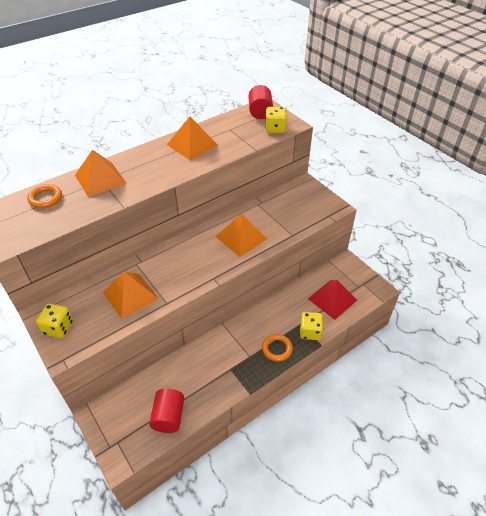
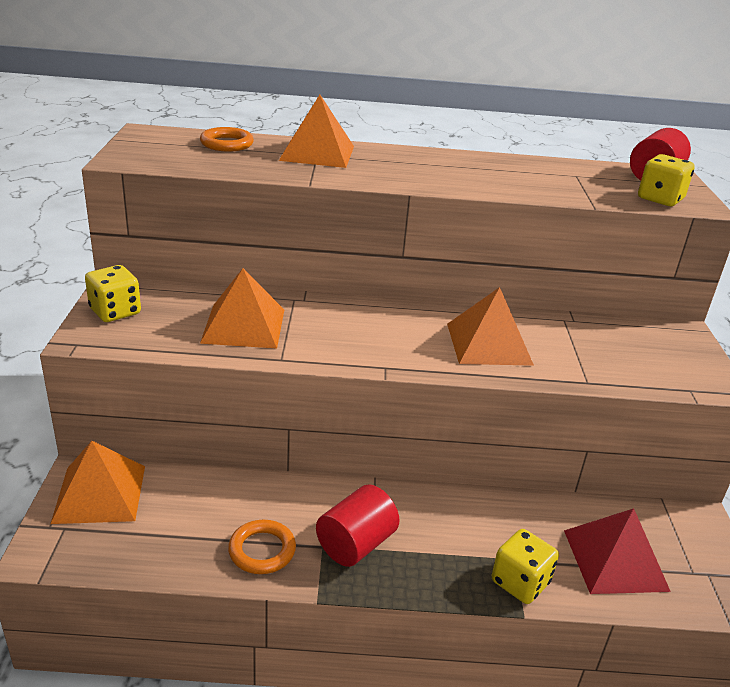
camera: 35 degrees right, 15 degrees down
(168, 417) = (163, 546): red cylinder -> red cylinder (356, 544)
(192, 145) = (493, 169): orange pyramid -> orange pyramid (99, 493)
(277, 349) = (432, 568): orange ring -> orange ring (262, 550)

